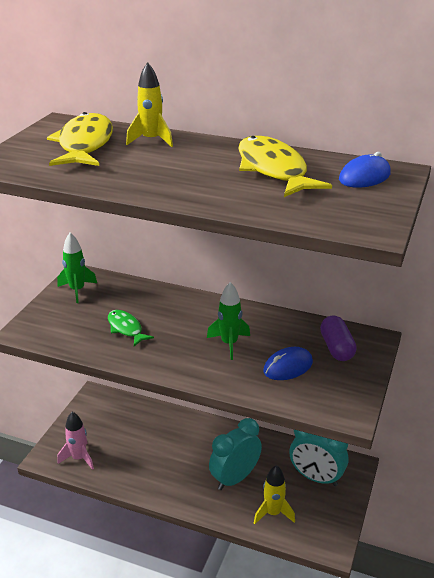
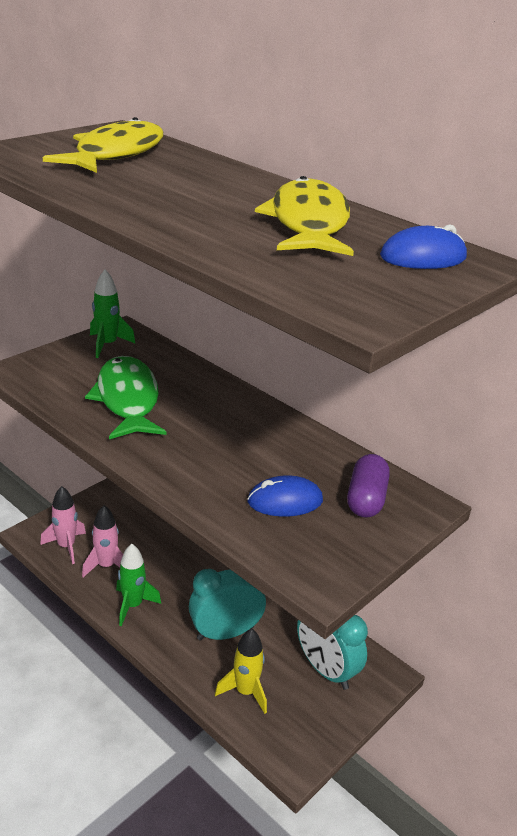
camera: 20 degrees right, 0 degrees up
(119, 462) = (106, 566): none -> pink rocket
(126, 328) = (127, 400): green fish -> green fish, size x1.81
(151, 140) = (196, 165): yellow rocket -> none
(229, 344) = (233, 452): green rocket -> green rocket (133, 605)

